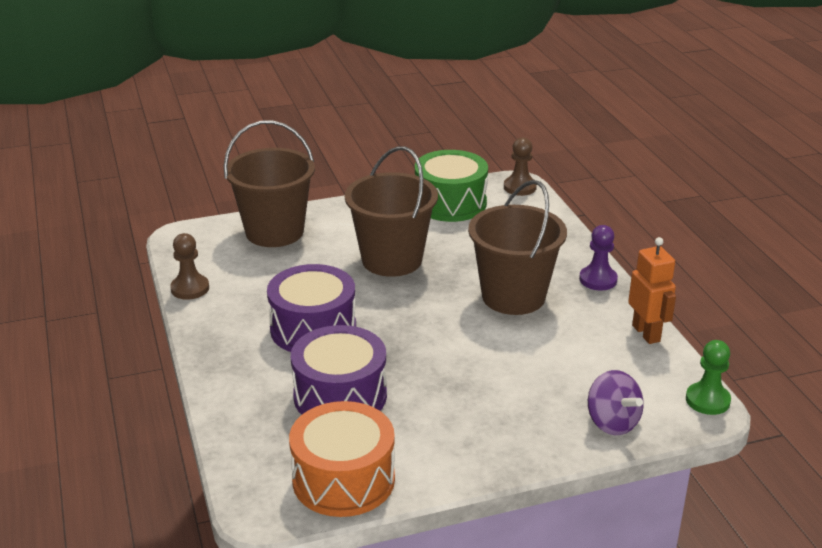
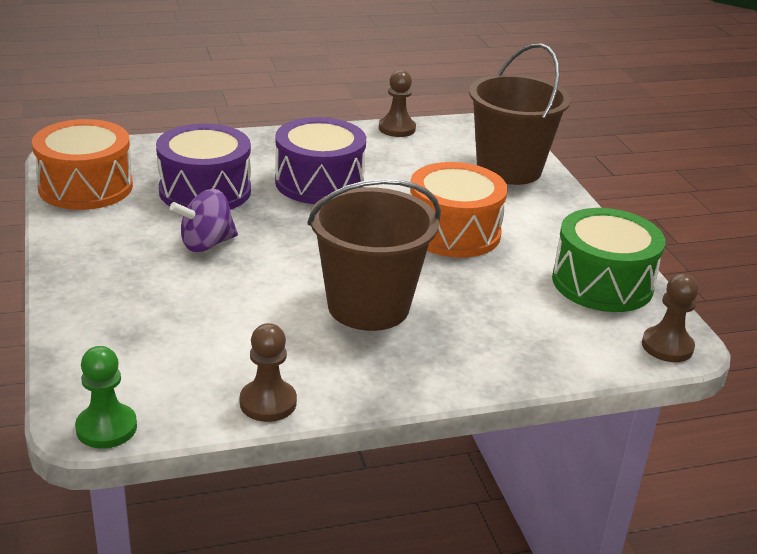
camera: 90 degrees right, 0 degrees up
(392, 260) = (453, 232): brown bucket -> orange drum
(598, 280) = (406, 381): purple pawn -> none
(612, 423) = (96, 343): purple spinning top -> purple spinning top (206, 244)
(646, 333) = (268, 403): orange robot -> brown pawn

